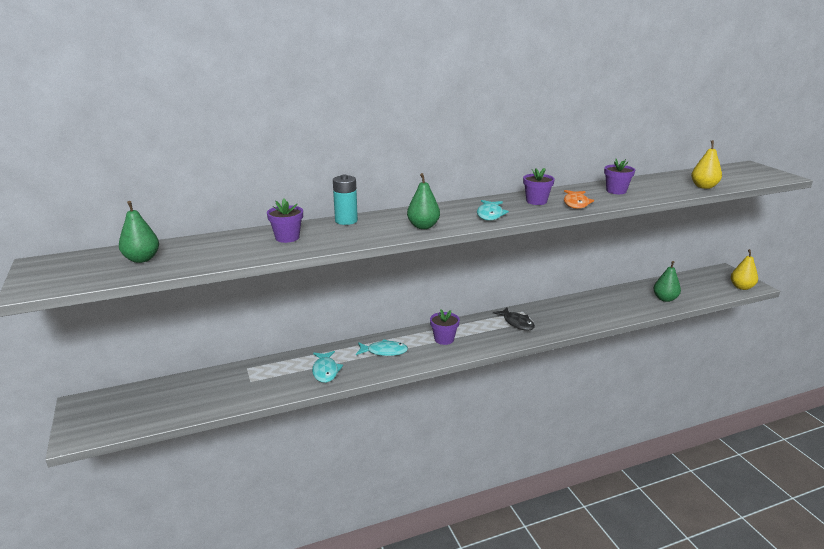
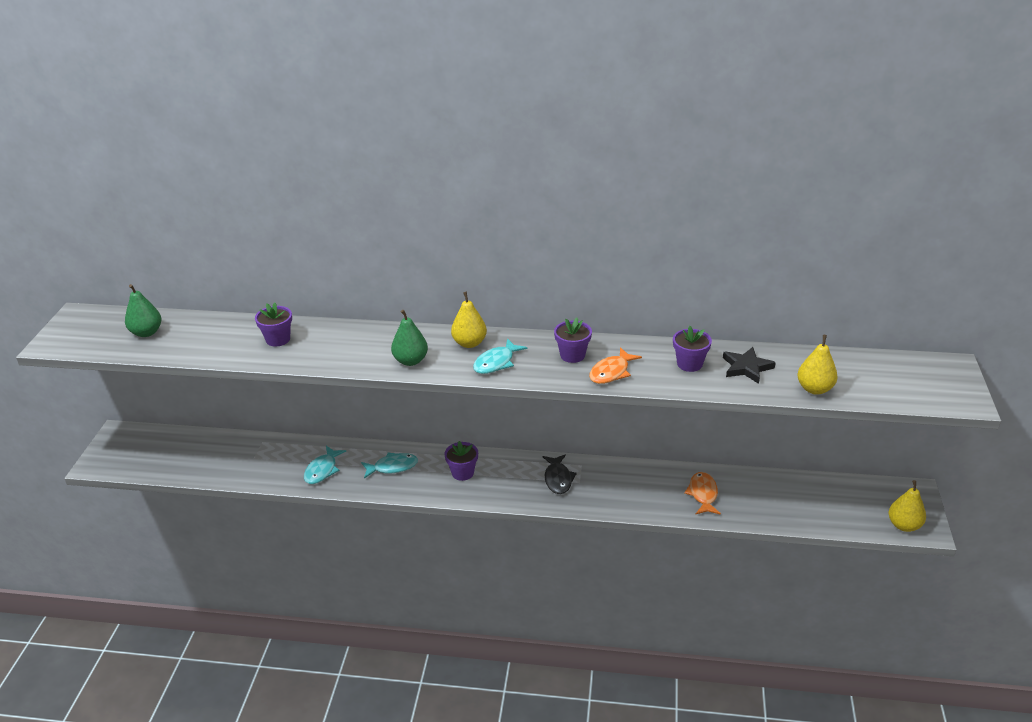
camera: 30 degrees right, 10 degrees up
(346, 221) = (351, 330): turquoise battery -> none
(384, 351) = (392, 467): turquoise fish -> turquoise fish turned 45 degrees counterclockwise
(453, 210) = (469, 343): none -> yellow pear
(617, 304) = (703, 494): none -> orange fish
(651, 186) = (746, 367): none -> black star
(665, 299) = (773, 507): green pear -> none

